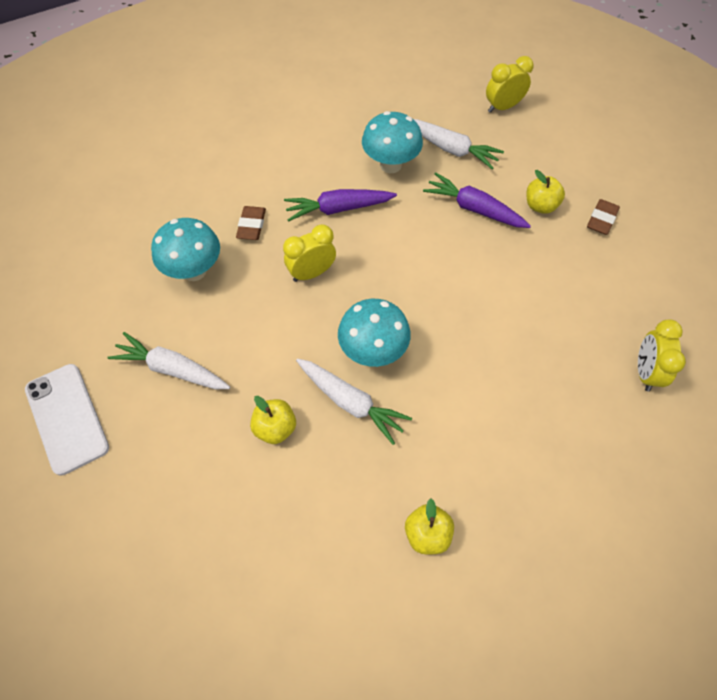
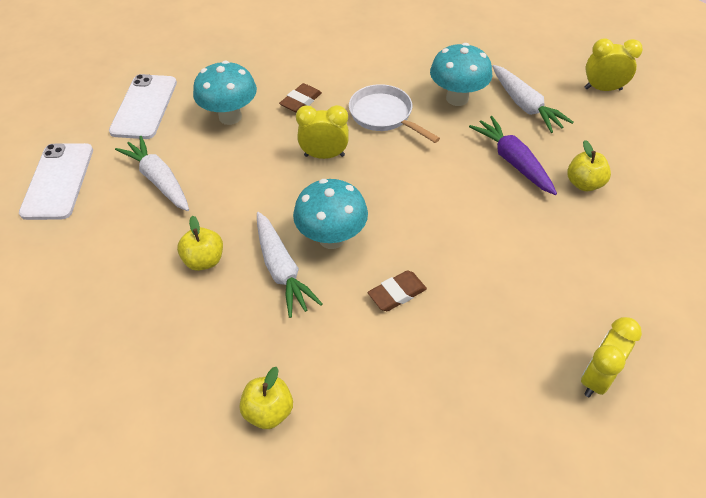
camera: 30 degrees right, 10 degrees down
(97, 297) = (144, 107): none -> white phone
(338, 209) = (384, 115): purple carrot -> white pan
(601, 219) = (643, 220): brown eraser -> brown eraser (397, 293)

